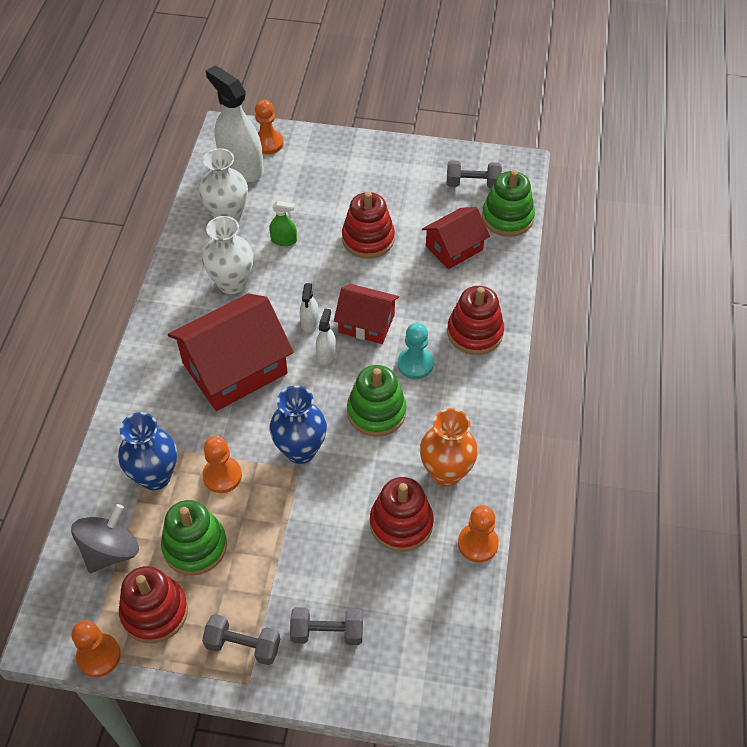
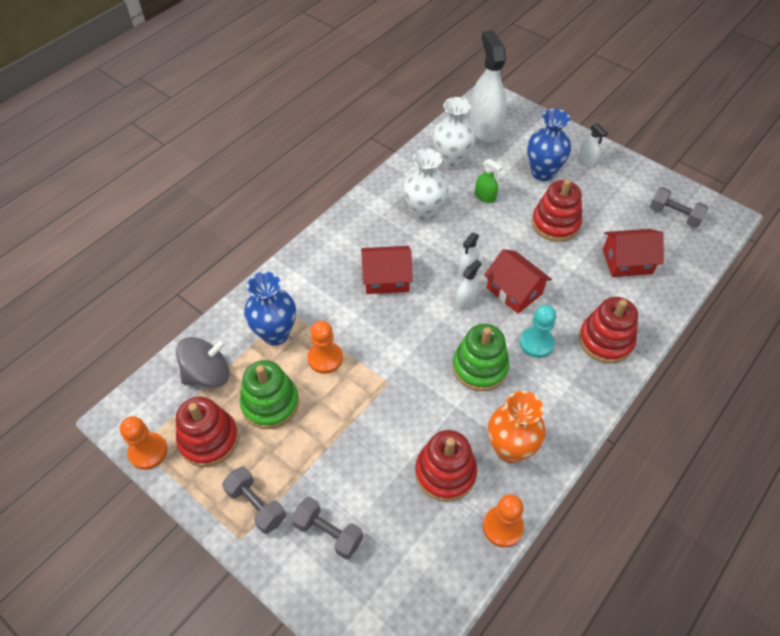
camera: 30 degrees right, 0 degrees up
(234, 368) = (386, 278): red house -> red house, size x0.58
(268, 143) = (516, 118): orange pawn -> none
(300, 450) = (398, 368): blue vase -> blue vase (543, 172)
(363, 162) = (587, 161): none -> white spray bottle
(507, 218) = (691, 256): green stacking toy -> none

